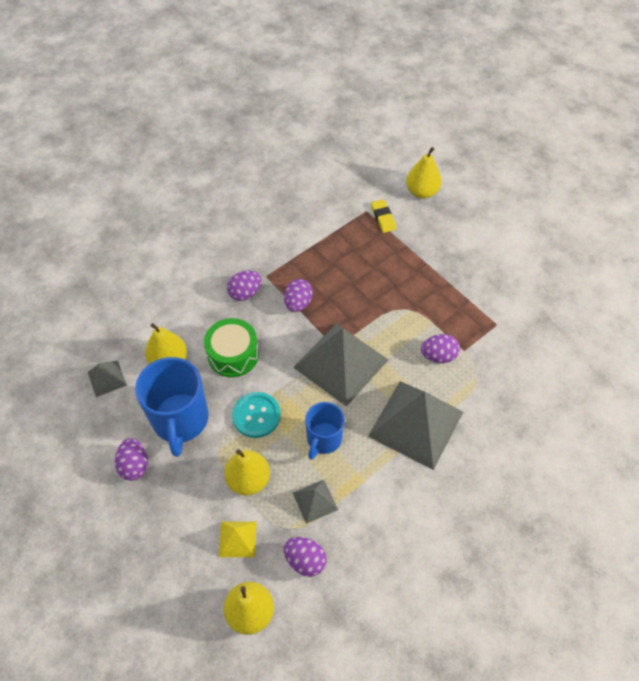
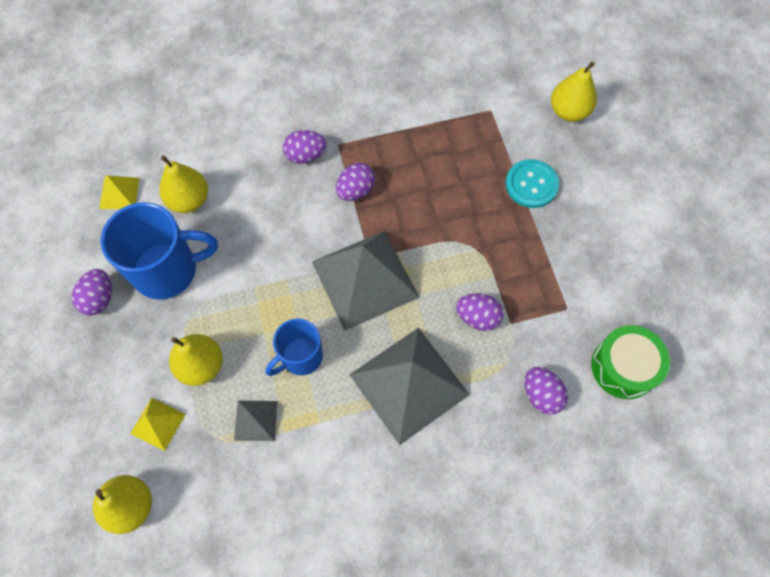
camera: 25 degrees right, 10 degrees up
(107, 378) = (119, 193): grey pyramid -> yellow pyramid
(180, 420) = (167, 270): blue mug -> blue mug turned 120 degrees counterclockwise
(233, 354) = (257, 220): green drum -> green drum (624, 367)
(256, 415) = (245, 299): turquoise button -> turquoise button (531, 184)
(305, 560) = (212, 479): purple egg -> purple egg (541, 395)
(383, 218) = (505, 126): yellow eraser -> none

